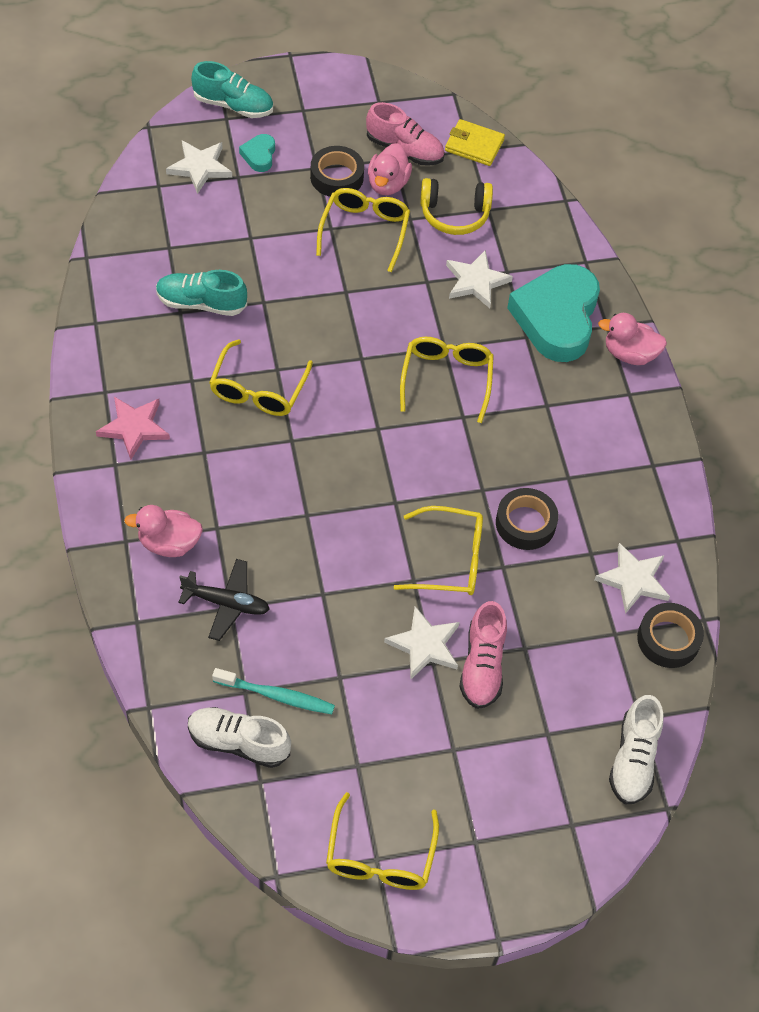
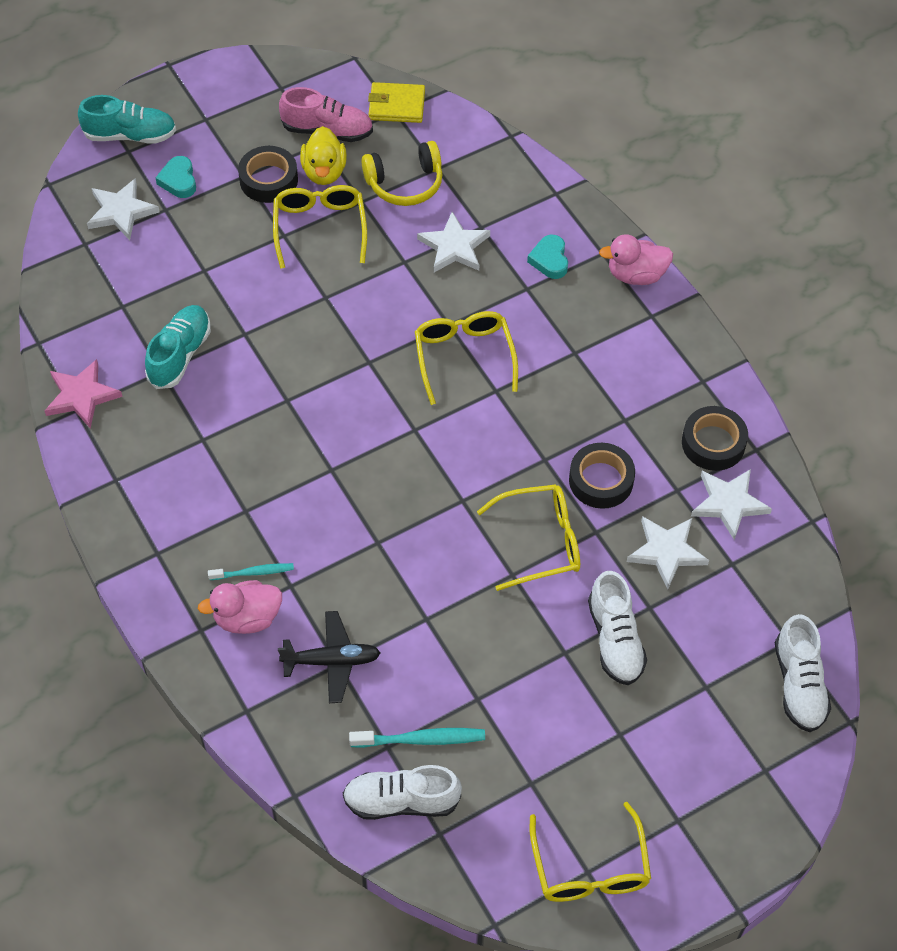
camera: 15 degrees left, 0 degrees up
(134, 428) = (162, 508): pink star -> pink star (81, 396)
(190, 506) = (253, 572): none -> turquoise toothbrush
(201, 303) = (180, 355): turquoise shoe -> turquoise shoe turned 120 degrees clockwise
(258, 389) = (276, 428): yellow glasses -> none
(387, 184) = (324, 172): pink duck -> yellow duck
(424, 645) = (549, 638): white star -> white star (666, 552)
(482, 666) = (615, 640): pink shoe -> white shoe
(556, 318) = (549, 260): turquoise heart -> turquoise heart, size x0.42
(668, 639) = (785, 552): black tape -> black tape (713, 443)

